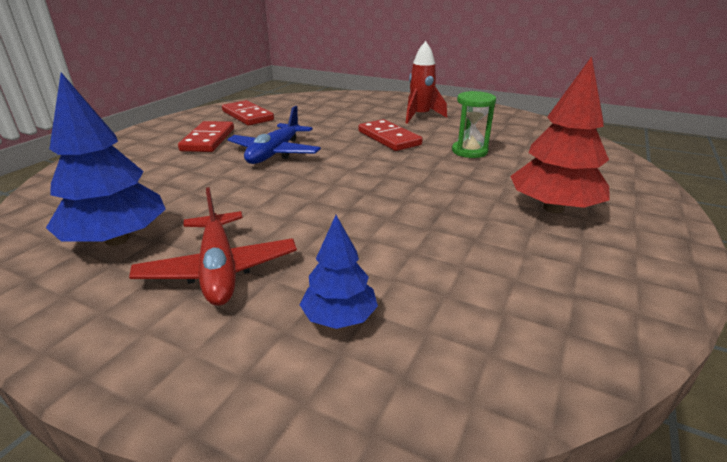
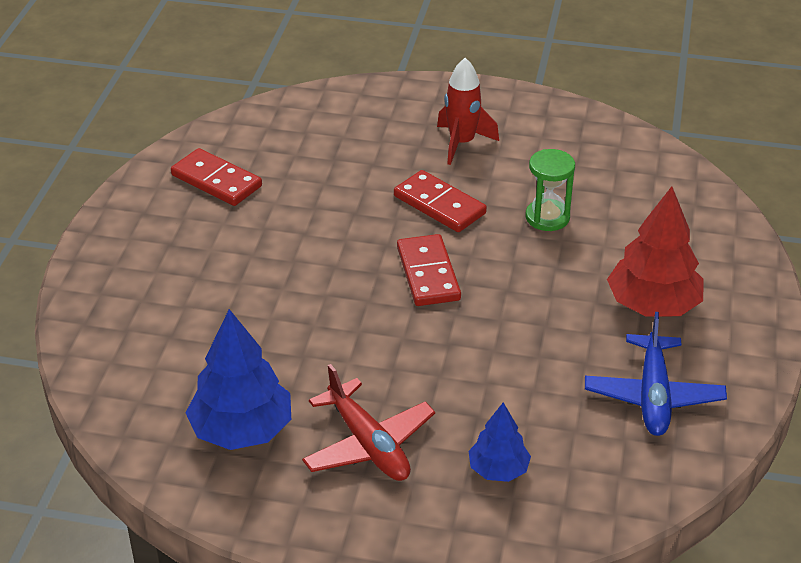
camera: 15 degrees left, 10 degrees up
(208, 140) = (204, 248): red domino -> red domino (428, 274)
(275, 153) = (311, 262): blue plane -> blue plane (653, 396)

